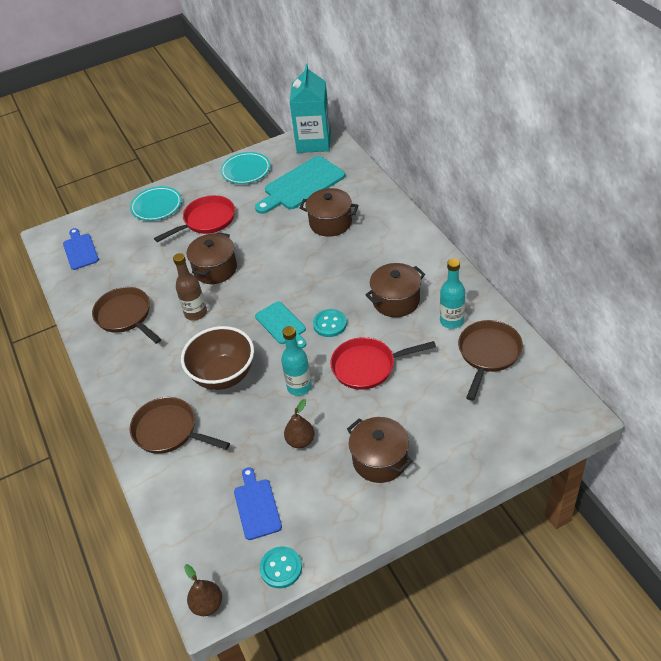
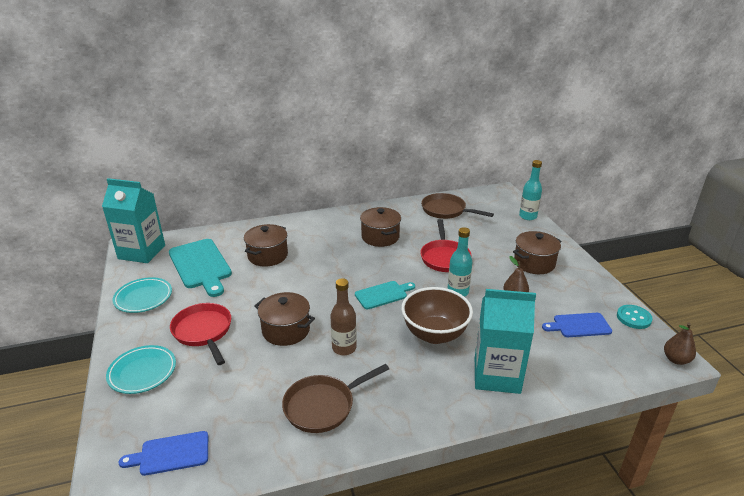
camera: 85 degrees left, 15 degrees down
(169, 431) = (497, 375): brown pan -> turquoise carton
(330, 324) = (392, 269): turquoise button -> none
(451, 321) = (410, 218): turquoise bottle -> turquoise bottle (528, 216)

